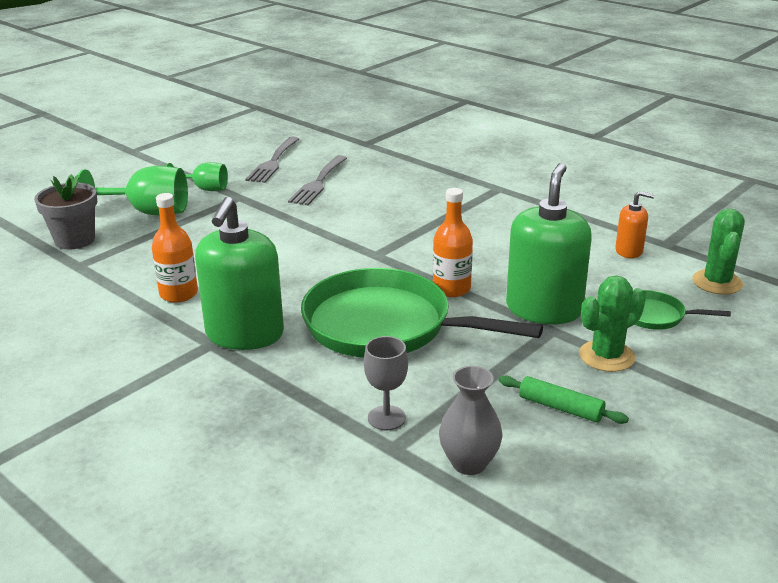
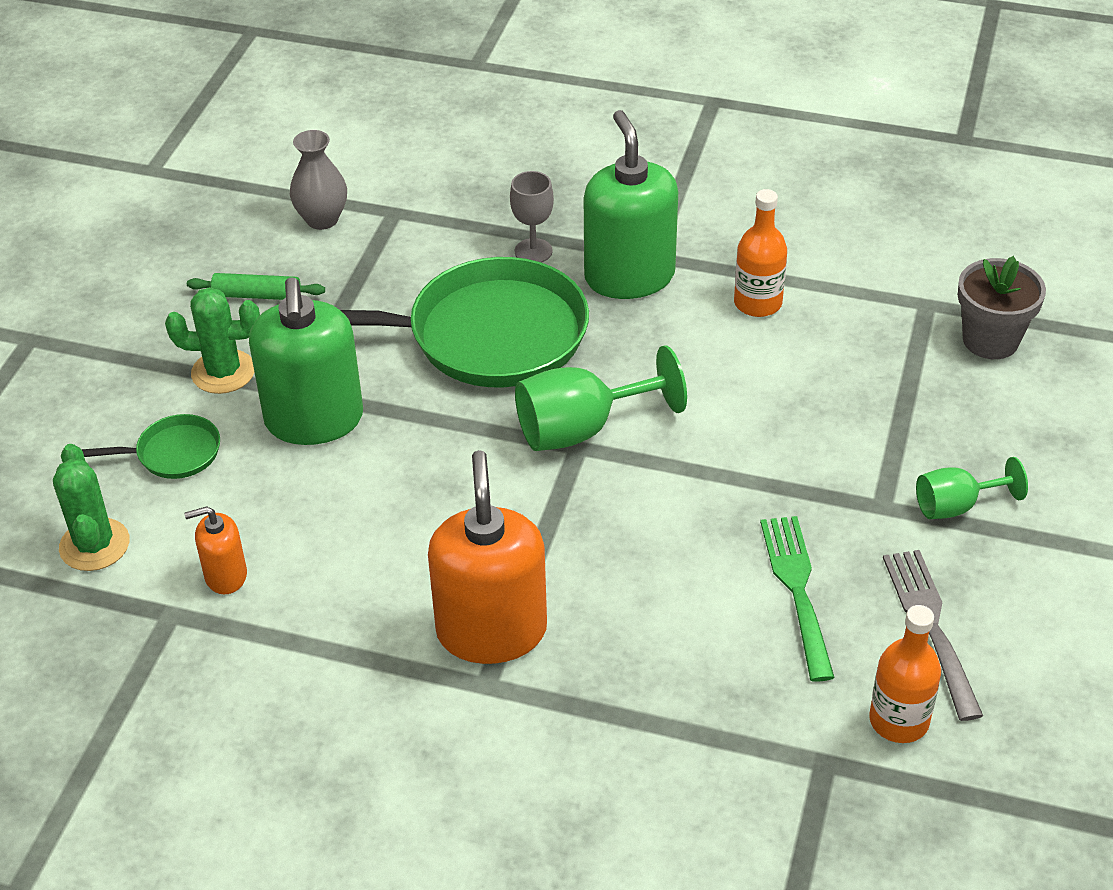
camera: 155 degrees right, 15 degrees up
(149, 212) = (968, 424): green goblet -> green goblet (581, 429)
(318, 183) = (797, 589): grey fork -> green fork
(386, 418) = (417, 235): grey goblet -> grey goblet (533, 251)
(451, 289) = (442, 417): orange bottle -> orange bottle (899, 721)
(484, 202) = (491, 631): none -> orange soap dispenser
(606, 356) = (223, 372): green cactus -> green cactus turned 60 degrees clockwise

